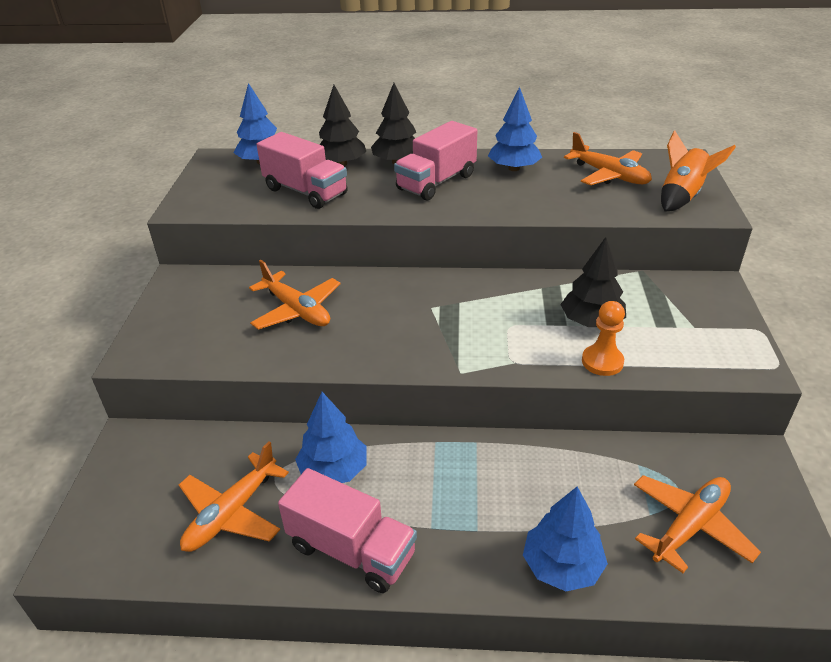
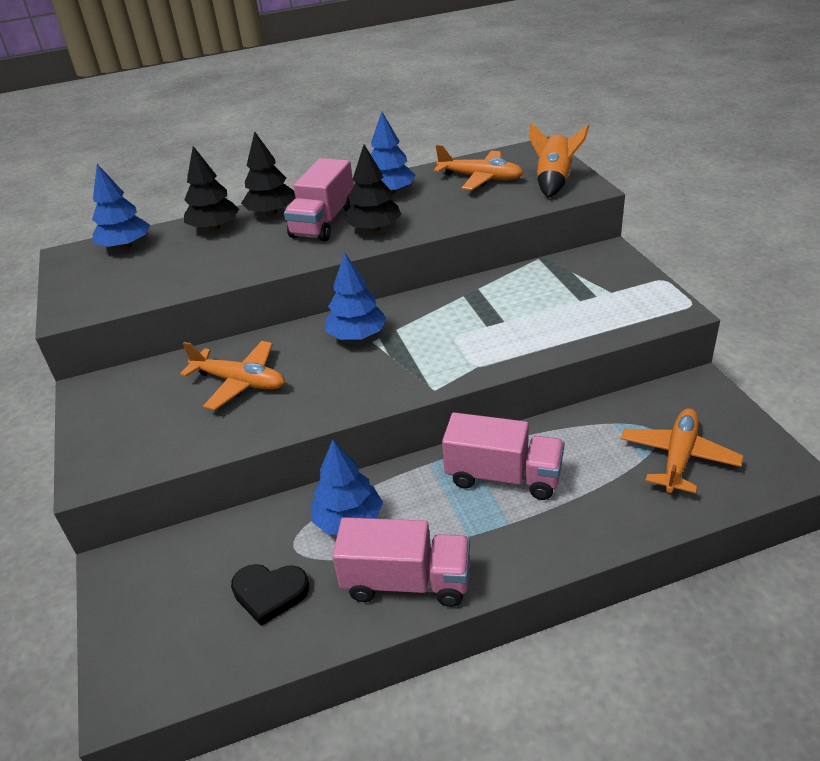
camera: 20 degrees left, 0 degrees up
(232, 513) = (270, 593): orange plane -> black heart
(305, 192) = (194, 263): pink truck -> pink truck (503, 476)
(562, 566) = (595, 525): blue tree -> blue tree (357, 336)
(591, 322) = (524, 312): black tree -> black tree (374, 229)
(602, 362) = (552, 343): orange pawn -> none

